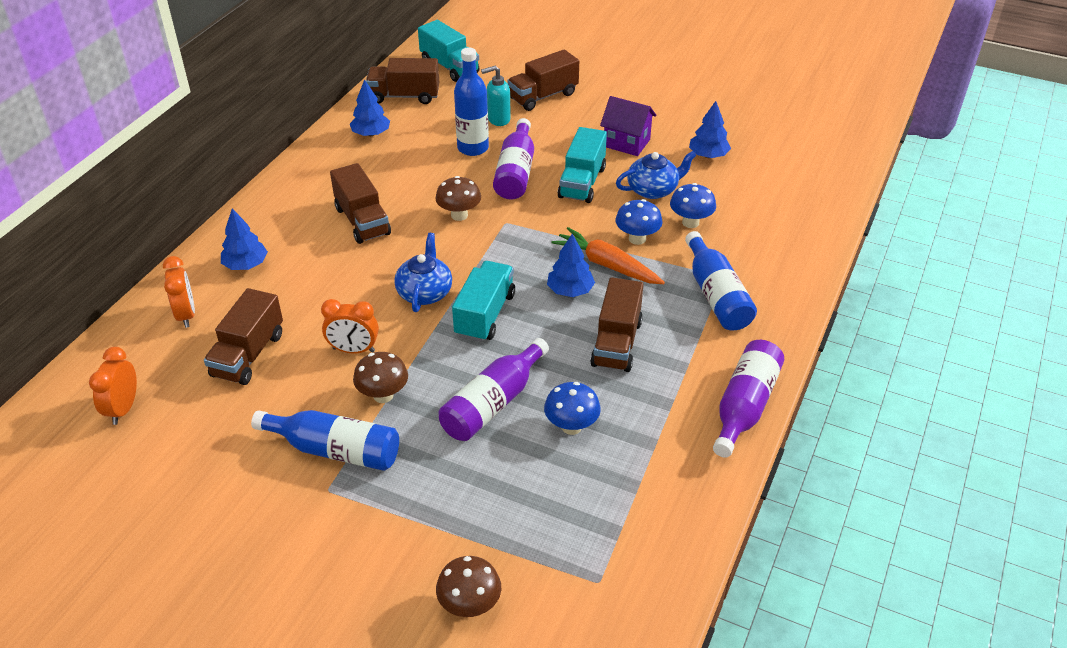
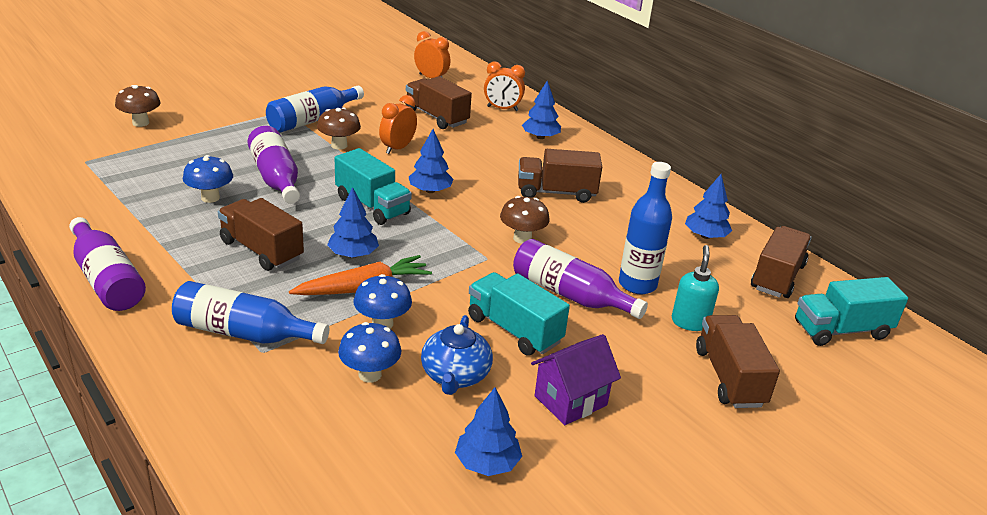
camera: 115 degrees right, 10 degrees down
(425, 292) = (430, 190): blue teapot -> blue tree

